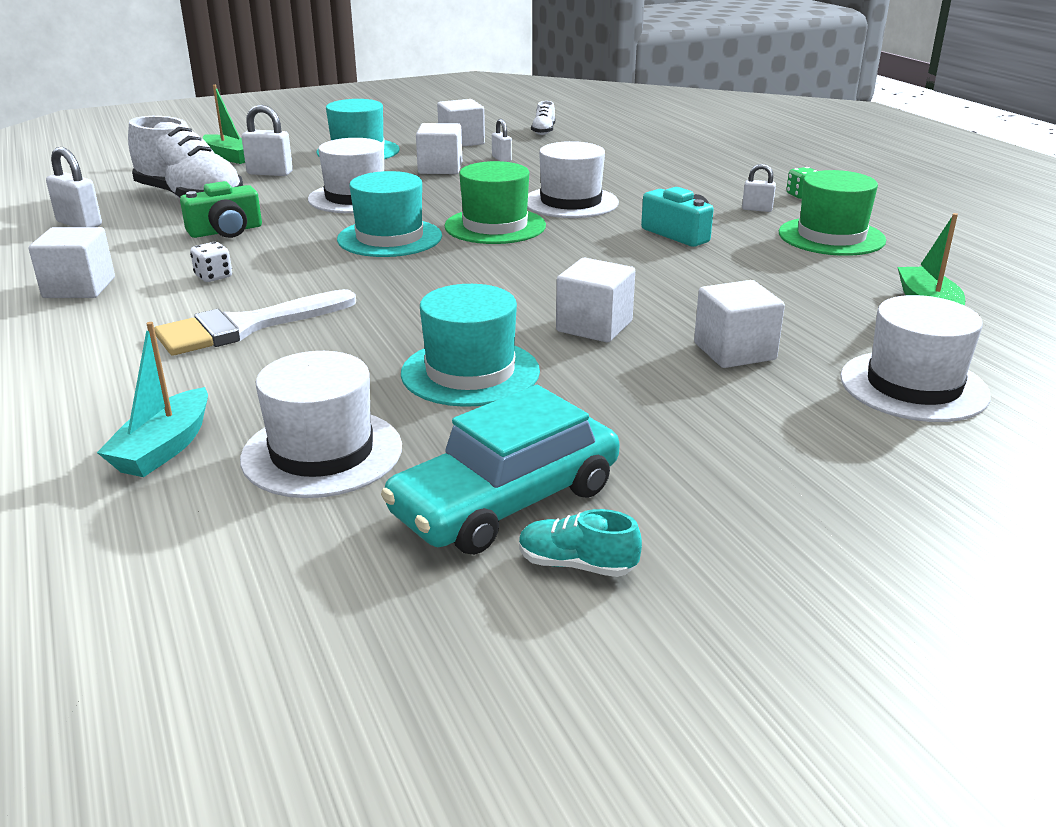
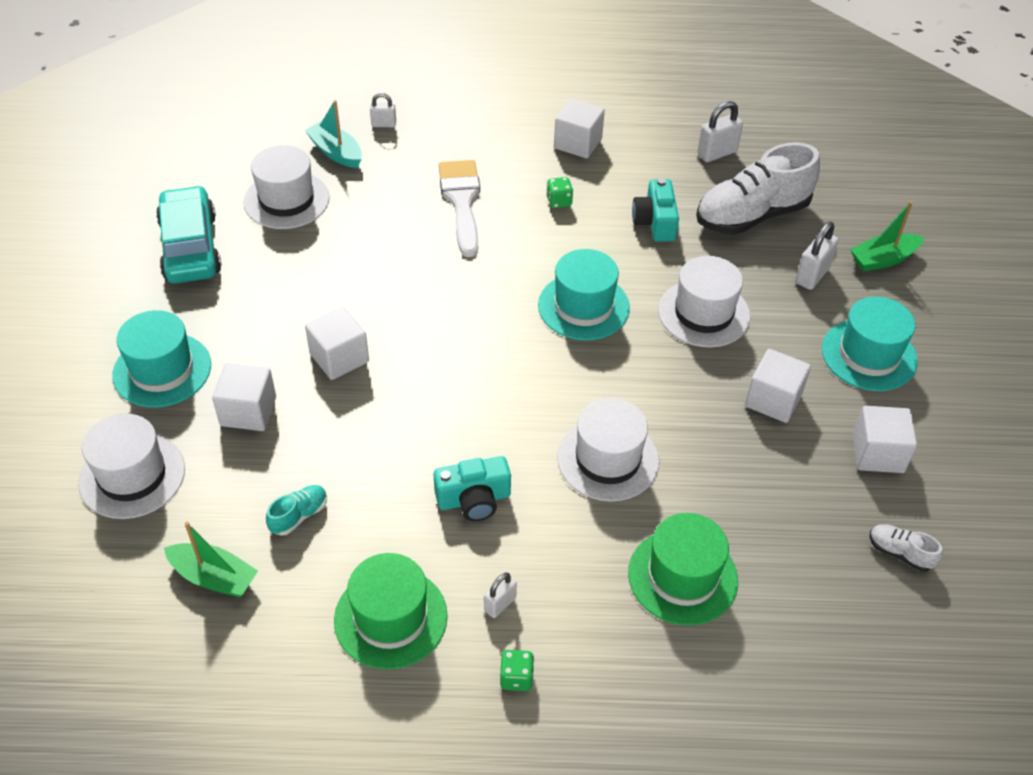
camera: 115 degrees right, 20 degrees up
(213, 277) = (559, 201): white dice -> green dice
(226, 231) = (655, 222): green camera -> turquoise camera
(470, 372) = (324, 277): turquoise hat -> turquoise hat (162, 370)
(495, 226) = (573, 379): green hat -> green hat (682, 576)
(501, 159) = (787, 463): white padlock -> white padlock (383, 124)
(576, 565) = (127, 252): turquoise shoe -> turquoise shoe (299, 516)

